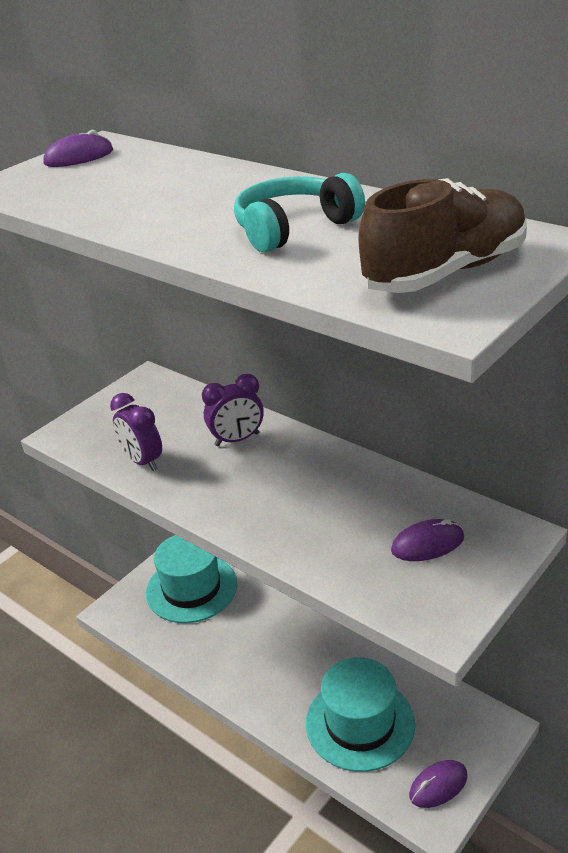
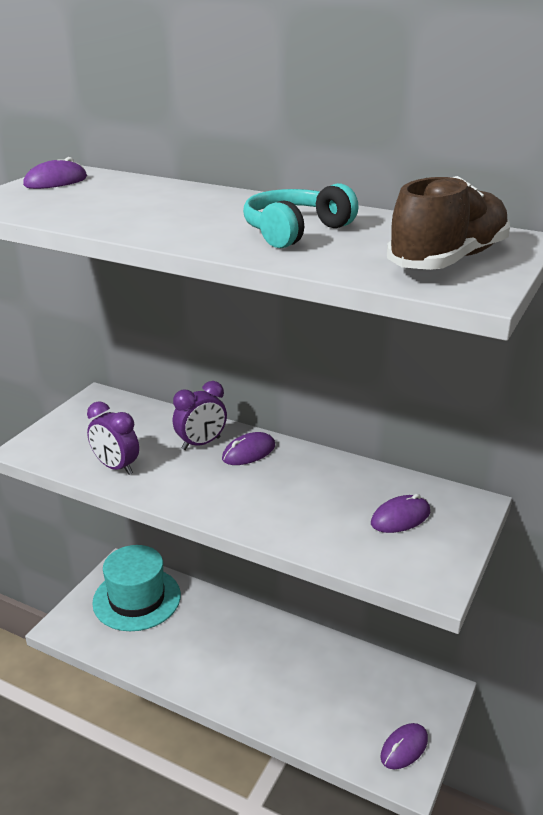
camera: 15 degrees left, 5 degrees down
(284, 453) = (249, 452): none -> purple mouse
(360, 723) = (321, 702): turquoise hat -> none

